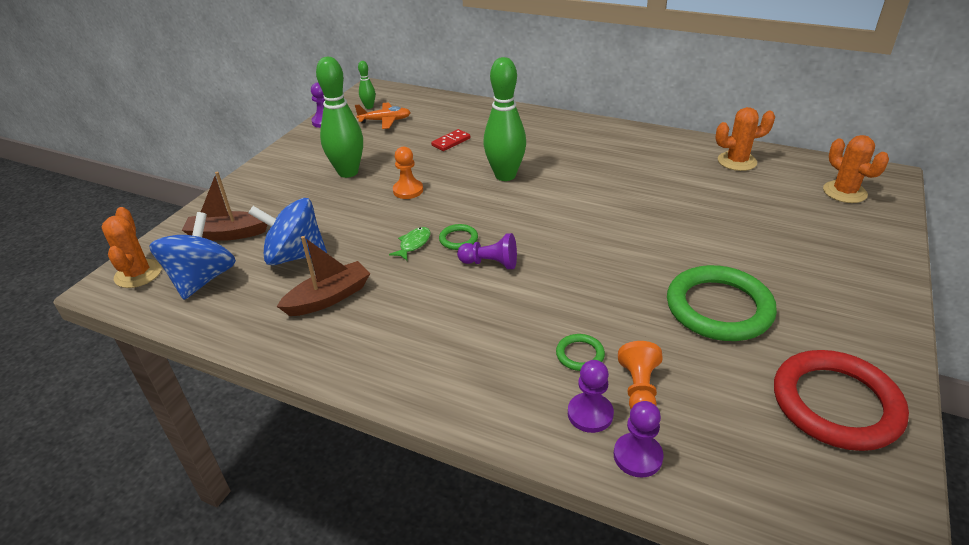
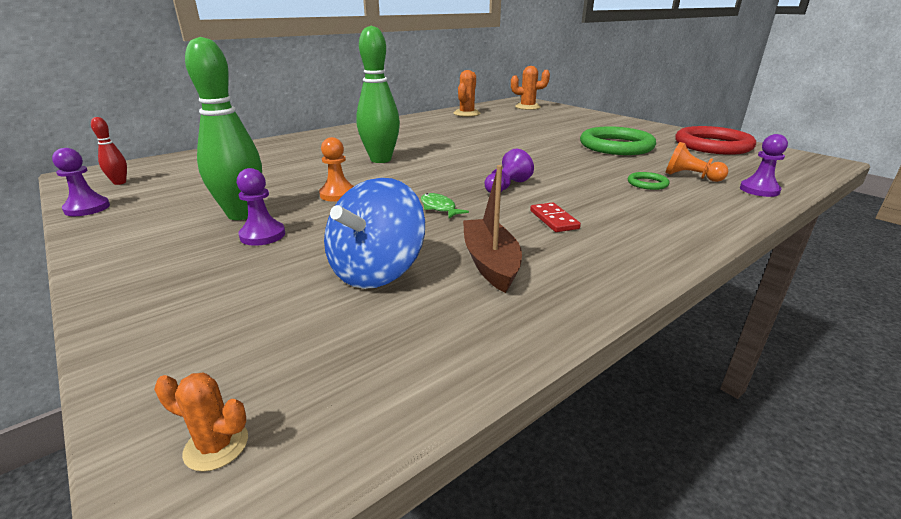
camera: 65 degrees left, 10 degrees down
(138, 274) = (216, 446): orange cactus -> orange cactus, size x0.57
(202, 279) = (339, 358): blue spinning top -> none
(228, 234) = (241, 317): brown boat -> none
(369, 107) = (120, 183): green bowling pin -> red bowling pin
(385, 121) = (173, 181): orange plane -> none
(451, 142) = (284, 165): red domino -> red domino (554, 220)
(458, 239) = (455, 190): green ring -> none
(590, 414) = (715, 193): purple pawn -> purple pawn (262, 235)

